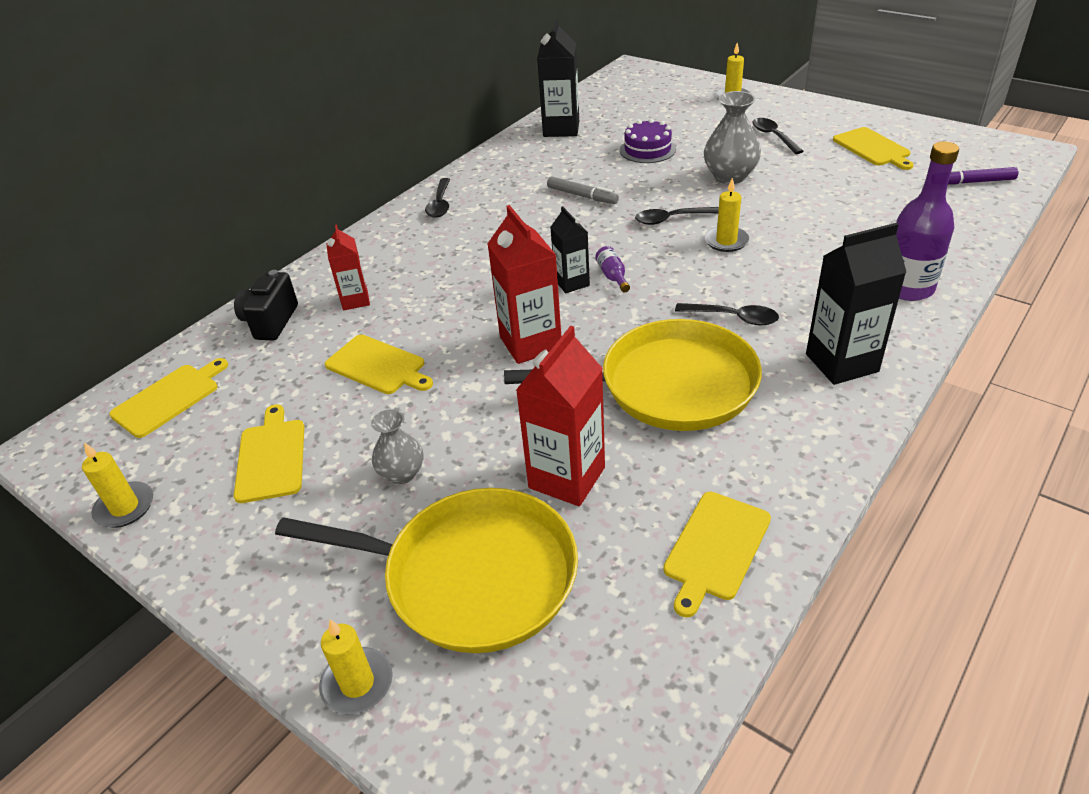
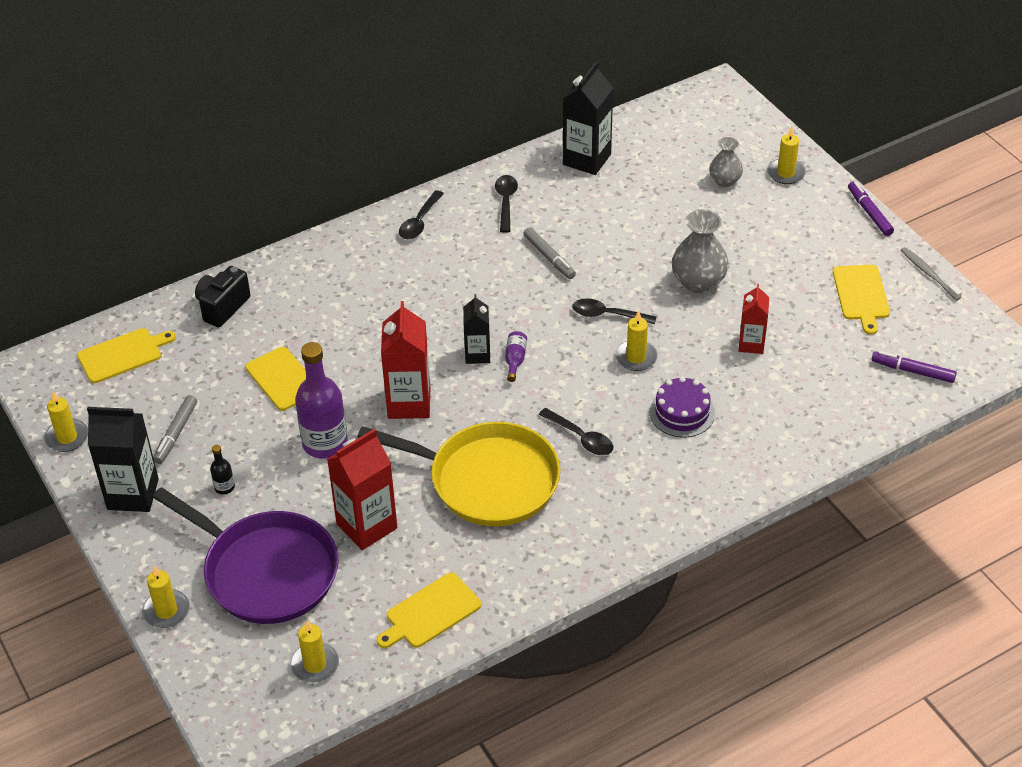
camera: 20 degrees right, 5 degrees up
(271, 457) = (176, 433): yellow cutting board -> grey marker
(355, 300) = (297, 308): red carton -> red carton (751, 344)
(362, 495) = (224, 487): none -> black bottle
(402, 473) = (258, 480): grey vase -> grey vase (724, 181)
(472, 576) = (266, 571): yellow pan -> purple pan
(614, 677) = (315, 664): none -> yellow candle
(647, 149) = (648, 219): purple cake -> purple cake (682, 412)
(773, 136) = (780, 245): black spoon -> black spoon (506, 202)
(822, 102) = (869, 213): none -> purple marker
(841, 363) = (630, 510): black carton -> black carton (133, 494)
(907, 288) = (744, 462): purple bottle -> purple bottle (325, 443)
(909, 122) = (928, 274): none -> grey toothbrush

